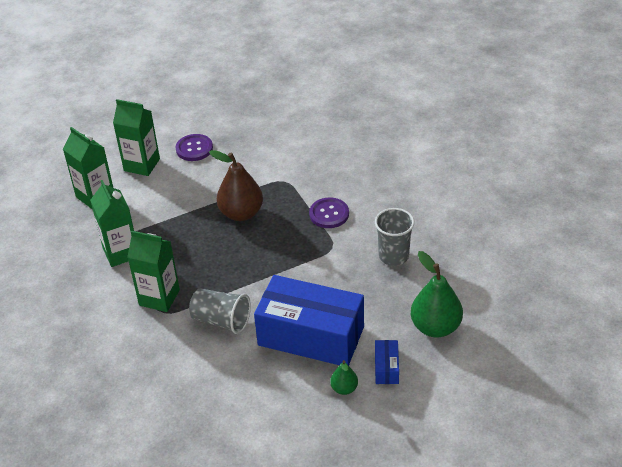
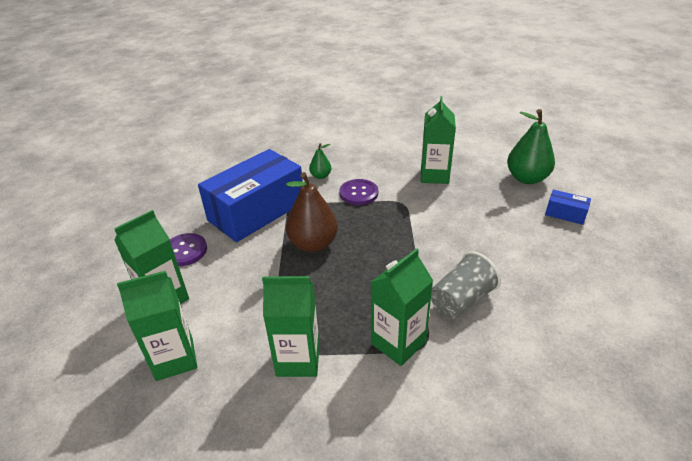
camera: 65 degrees left, 5 degrees down
(311, 336) = (510, 245): blue box -> blue box (257, 211)
(344, 388) = (584, 243): green pear -> green pear (321, 176)
(393, 256) = (434, 175): grey cup -> green carton

